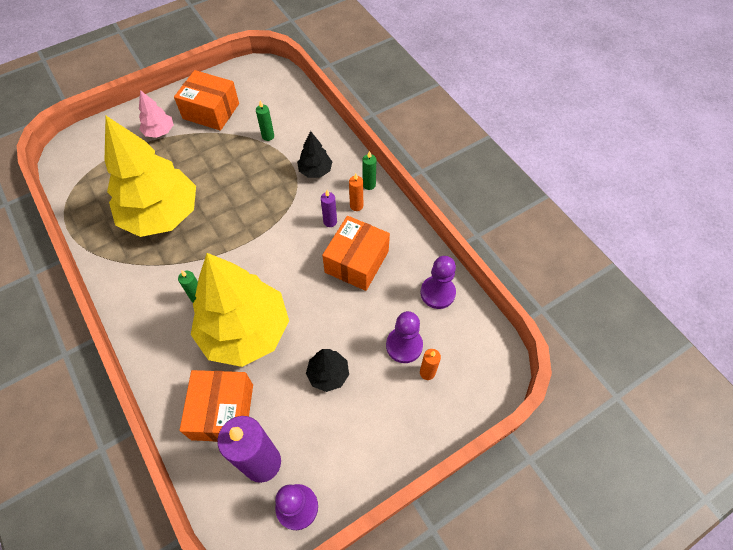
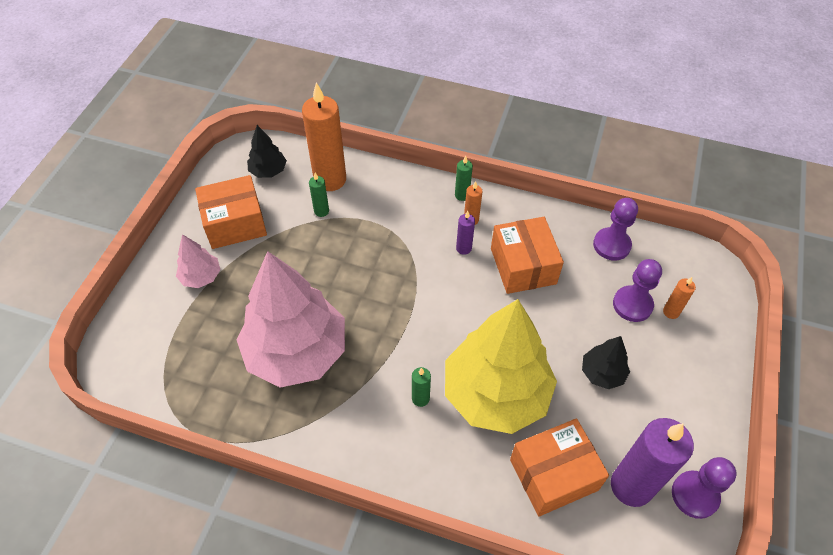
camera: 40 degrees left, 5 degrees down
(162, 215) = (297, 352): yellow tree -> pink tree
(223, 411) = (553, 474): orange box -> orange box turned 75 degrees counterclockwise
(295, 119) = (330, 179): none -> orange candle
(315, 171) = (401, 214): black tree -> black tree (268, 171)

